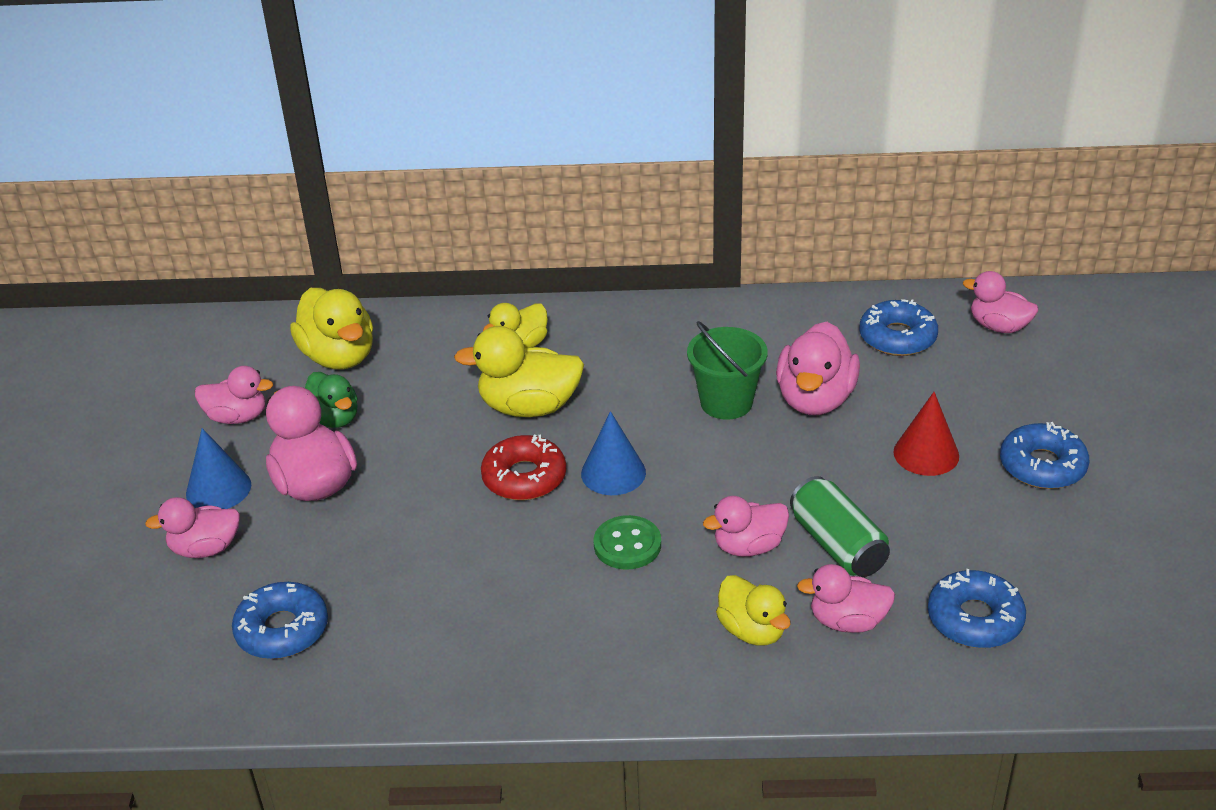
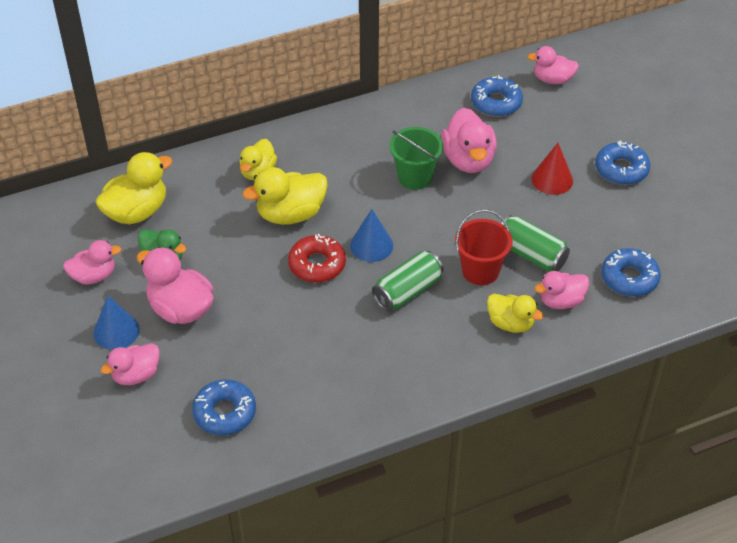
camera: 25 degrees left, 10 degrees up
(339, 357) = (136, 212): yellow duck -> yellow duck turned 75 degrees counterclockwise
(627, 545) = (407, 291): green button -> green can
(748, 546) = (480, 271): pink duck -> red bucket

